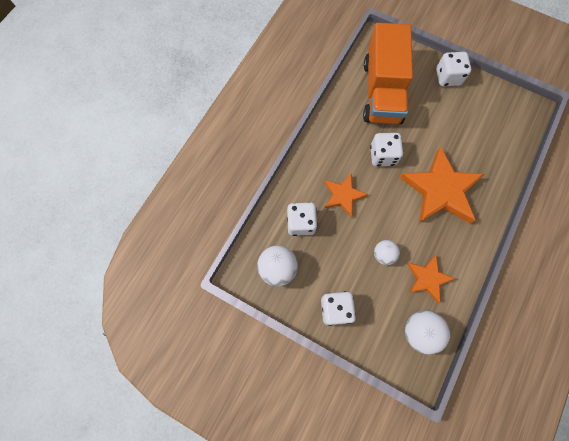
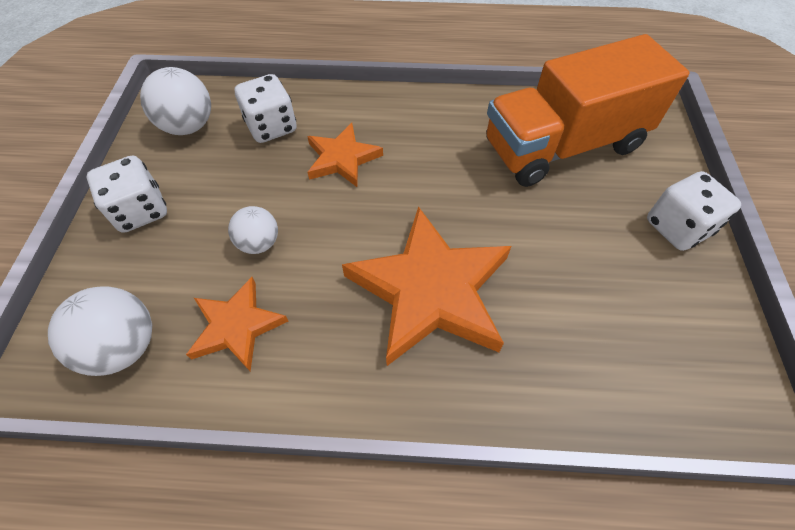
camera: 65 degrees right, 15 degrees down
(382, 156) = (444, 184): white dice -> none

